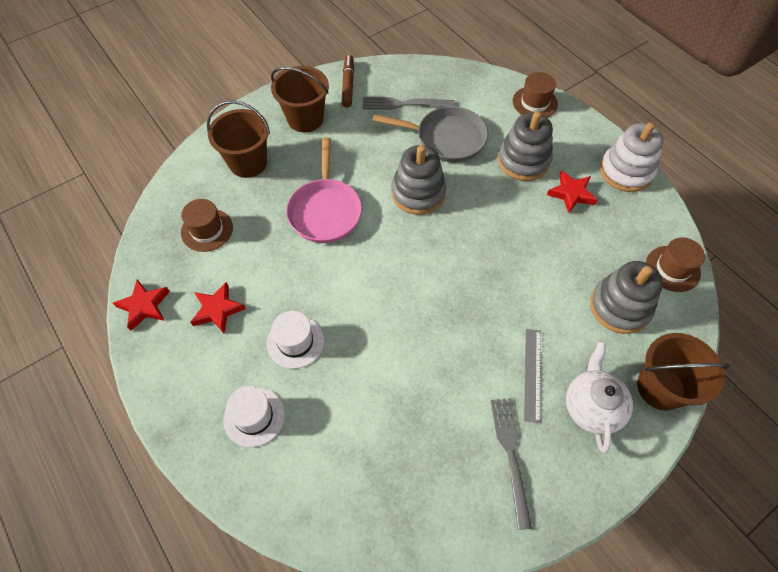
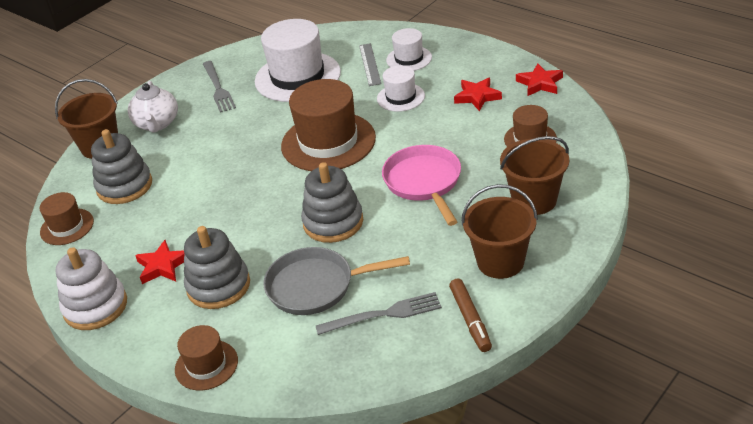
camera: 170 degrees right, 20 degrees down
(396, 297) = (328, 142): none -> brown hat
(402, 437) = (297, 77): none -> white hat
(532, 374) = (203, 128): grey ruler -> grey ruler (370, 64)

